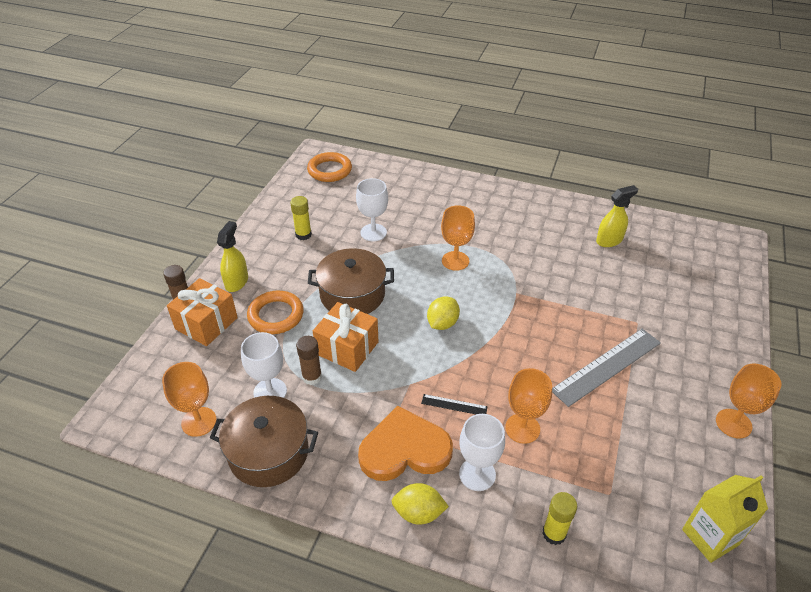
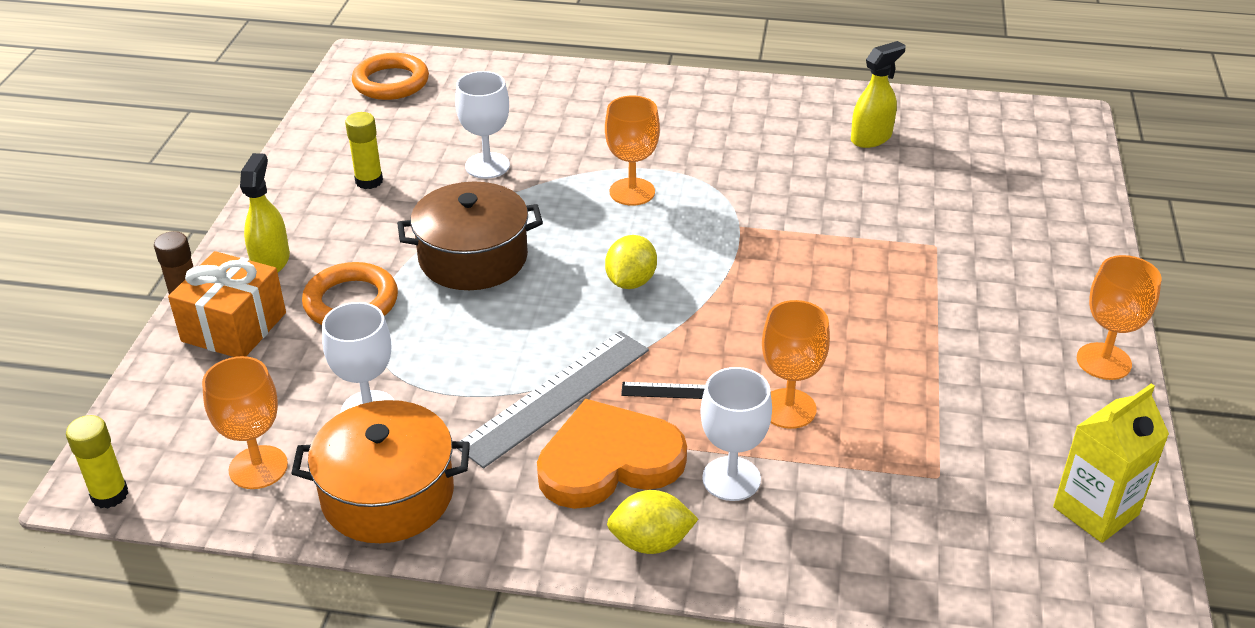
camera: 10 degrees left, 5 degrees down
(268, 452) = (388, 494): brown pot -> orange pot
(312, 377) = (434, 381): brown glue stick -> none
(347, 348) = (483, 334): orange gift -> none
(554, 533) = (865, 539): yellow glue stick -> yellow glue stick (110, 495)
(606, 366) = (900, 309): grey ruler -> grey ruler (555, 396)

